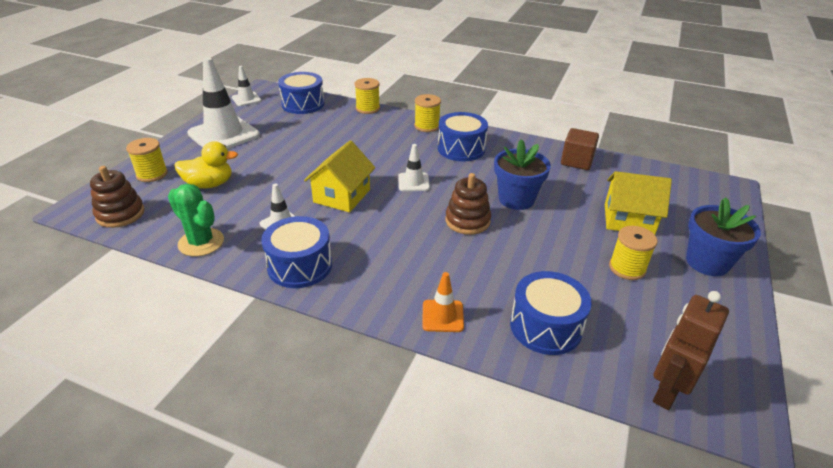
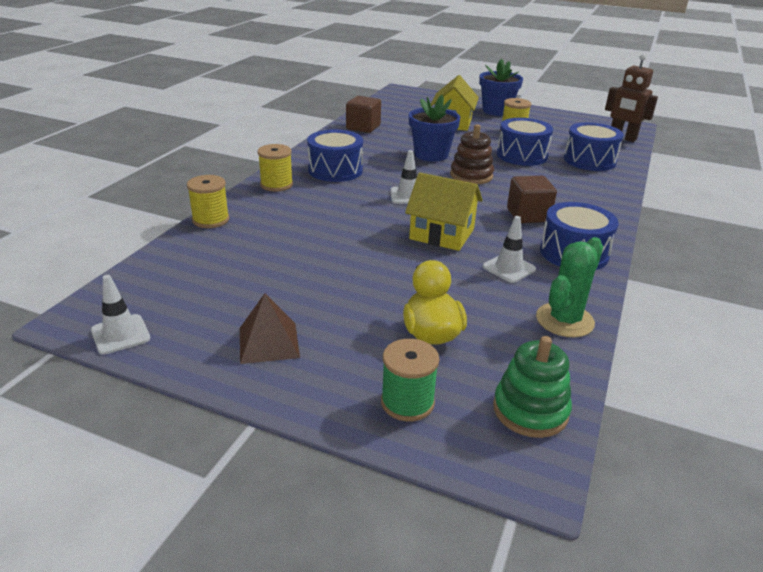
camera: 90 degrees left, 5 degrees down
(120, 214) = (530, 410): brown stacking toy -> green stacking toy
(152, 174) = (407, 402): yellow spool -> green spool
(224, 134) = (268, 342): white traffic cone -> brown pyramid
(303, 104) = (172, 272): blue drum -> blue drum (522, 155)
(377, 248) = (528, 215): none -> brown cube
(442, 316) = (601, 191): orange traffic cone -> none

